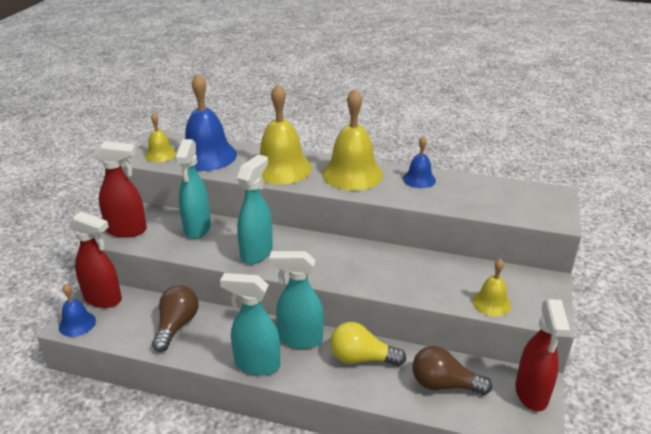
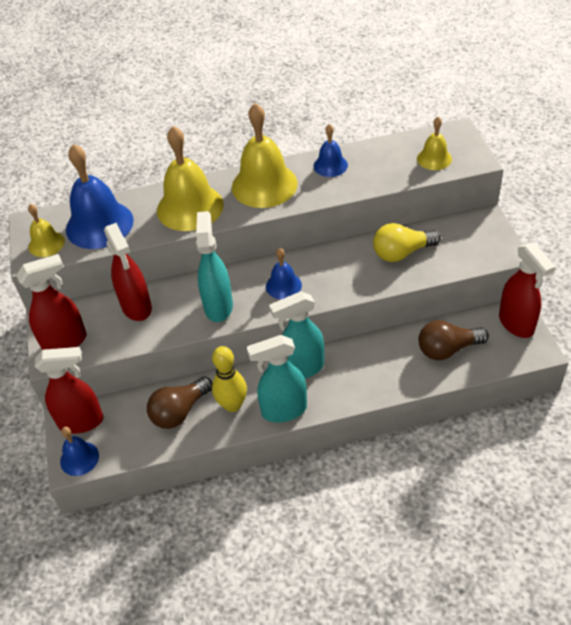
camera: 25 degrees left, 15 degrees up
(176, 326) = (179, 411): brown light bulb -> brown light bulb turned 120 degrees counterclockwise
(197, 229) = (136, 307): turquoise spray bottle -> red spray bottle
(220, 340) = (232, 405): none -> yellow bowling pin
(321, 259) = (283, 285): none -> blue bell
(361, 358) = (367, 359): yellow light bulb -> yellow light bulb (401, 253)
(491, 303) = (455, 261): yellow bell -> yellow bell (434, 158)

